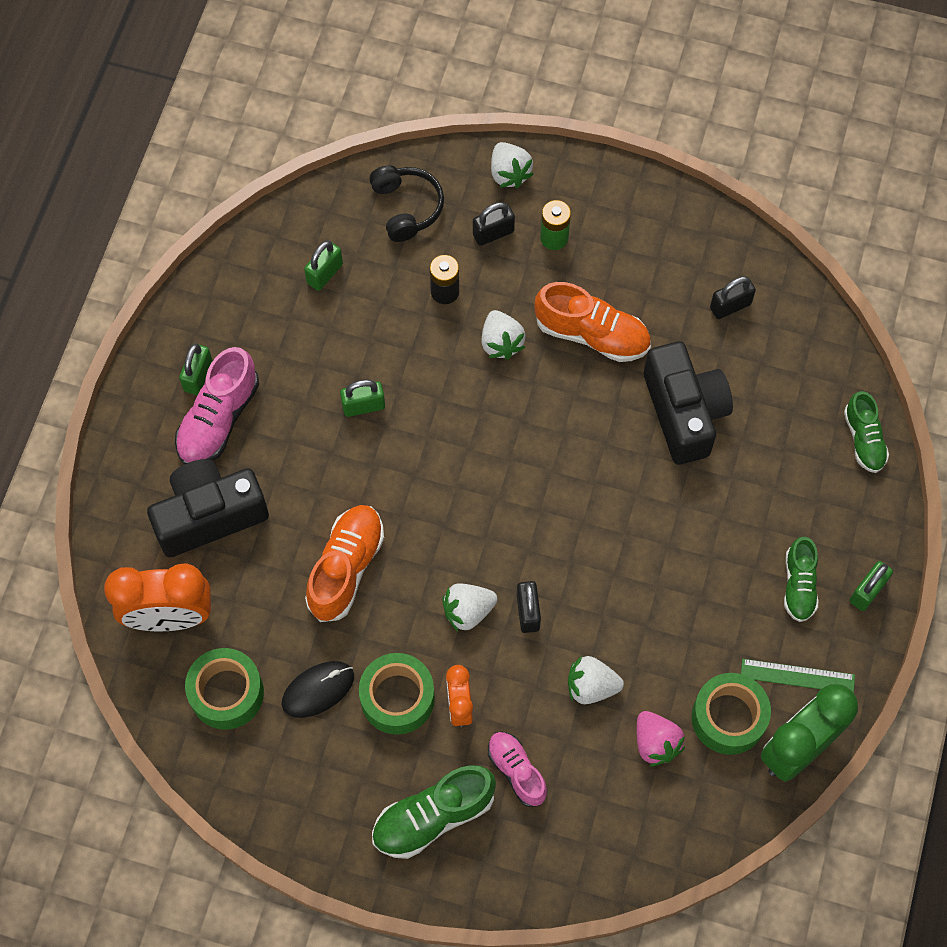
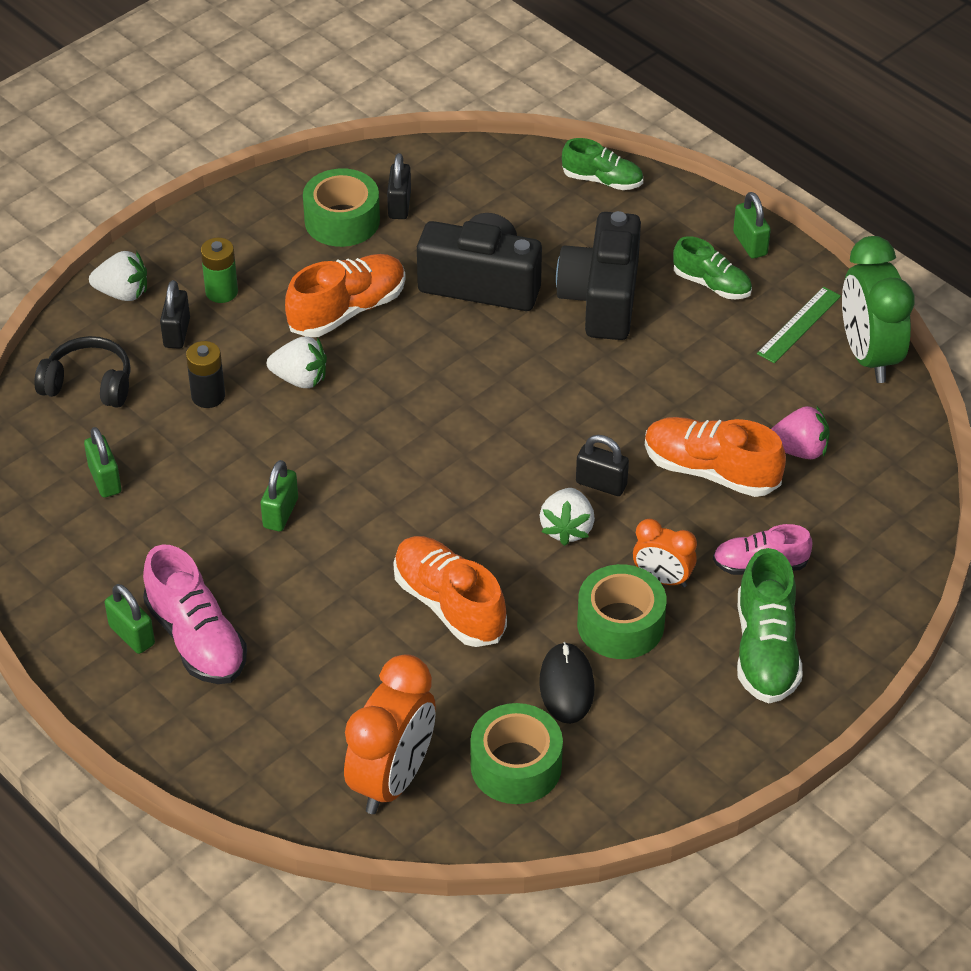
camera: 60 degrees left, 20 degrees down
(209, 515) = (302, 694): black camera -> black camera (602, 298)
(591, 686) = (710, 471): white strawberry -> orange shoe
(728, 718) = (808, 389): green tape -> green tape (342, 220)

